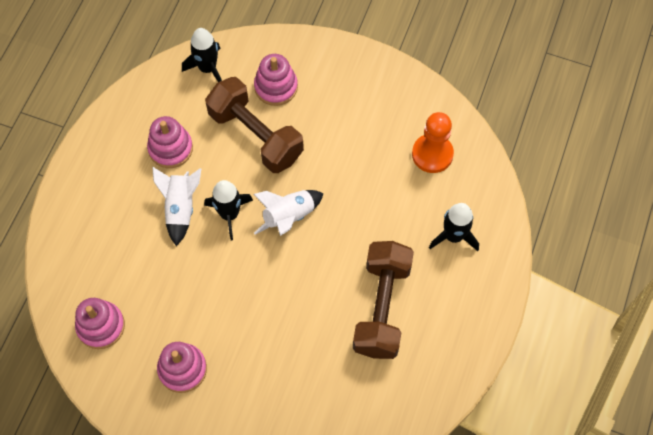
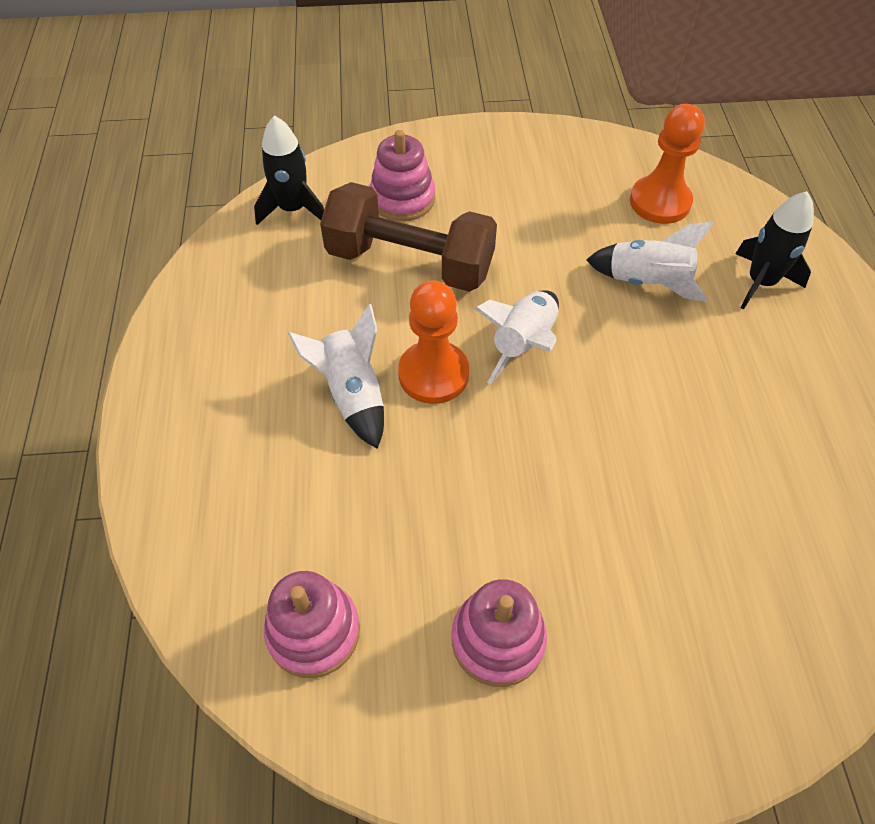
camera: 25 degrees left, 10 degrees down
(170, 148) = (292, 322): pink stacking toy -> none
(229, 214) = (433, 374): black rocket -> orange pawn
(382, 307) = (738, 408): brown dumbbell -> none
(385, 207) = (647, 282): none -> white rocket

